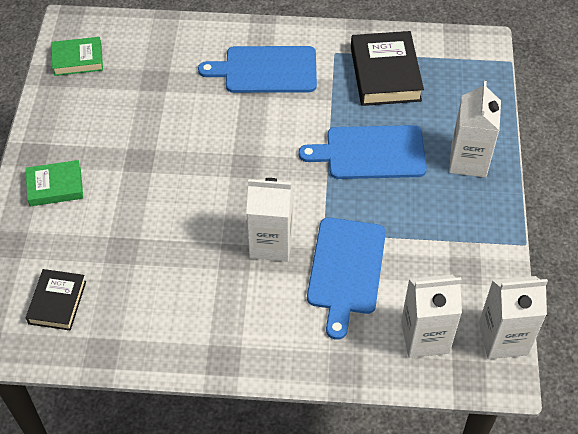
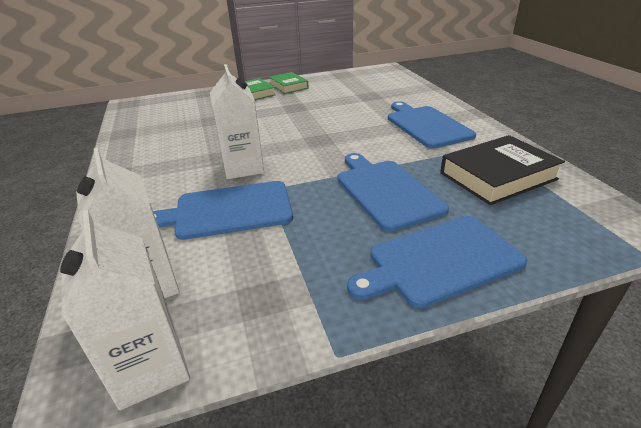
camera: 70 degrees right, 20 degrees down
(57, 302) = (163, 113): black book -> none
(78, 60) = (361, 76): green book -> green book (288, 86)
(468, 161) = (439, 260): white carton -> blue cutting board

